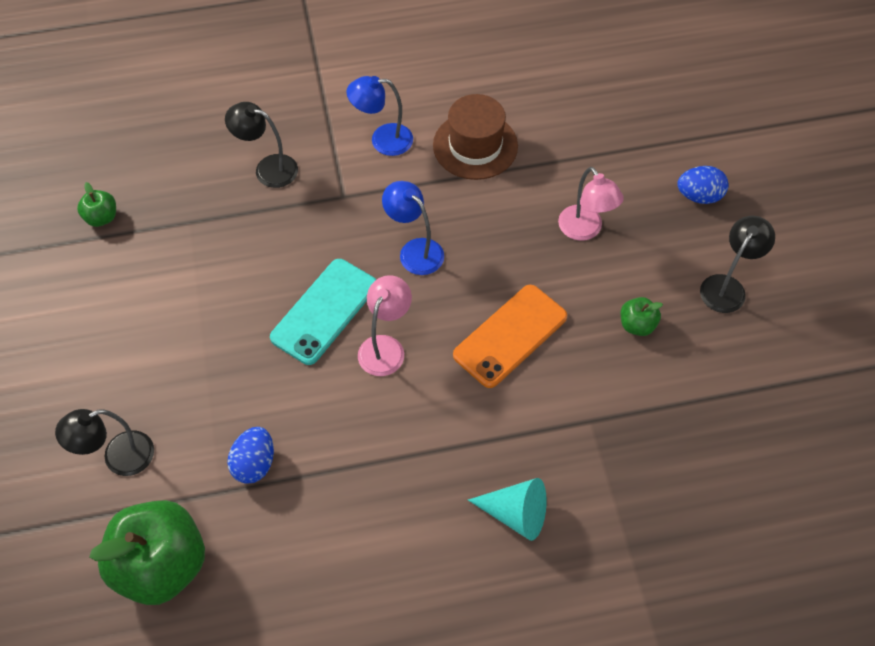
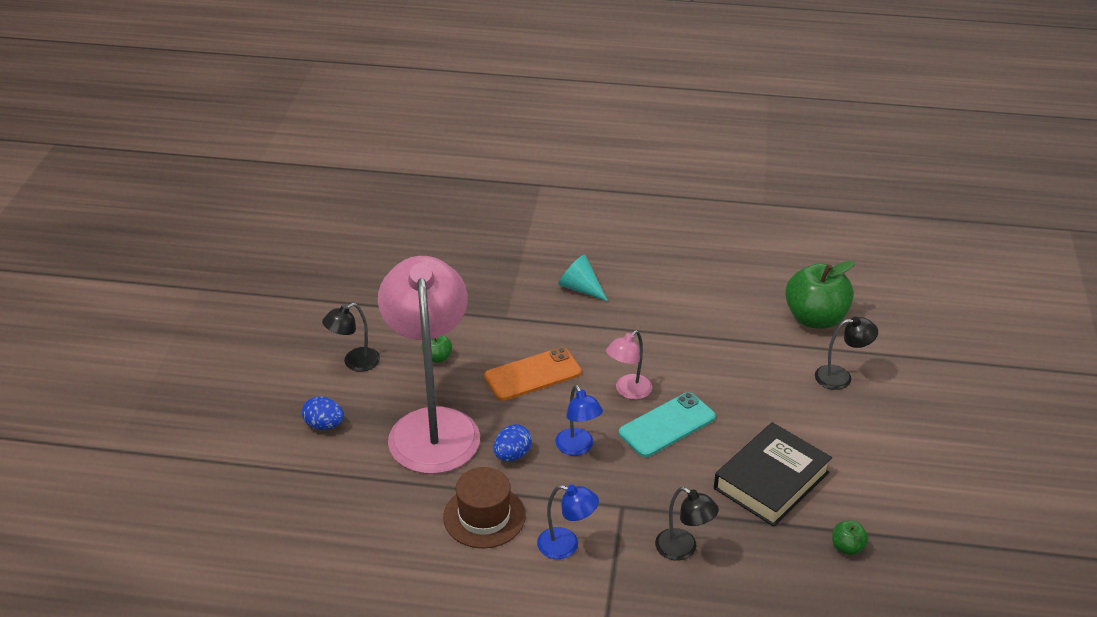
camera: 160 degrees left, 20 degrees down
(190, 273) = (771, 480): none -> black book
(254, 463) = (744, 351): blue egg -> blue egg (512, 455)
(585, 230) = (433, 425): pink lamp -> pink lamp, size x2.42

